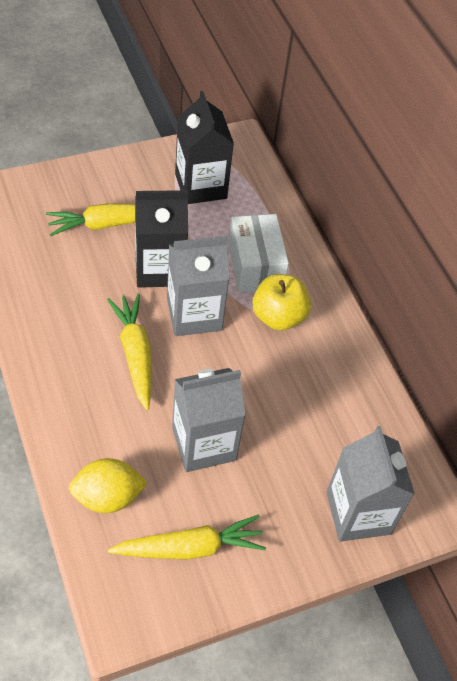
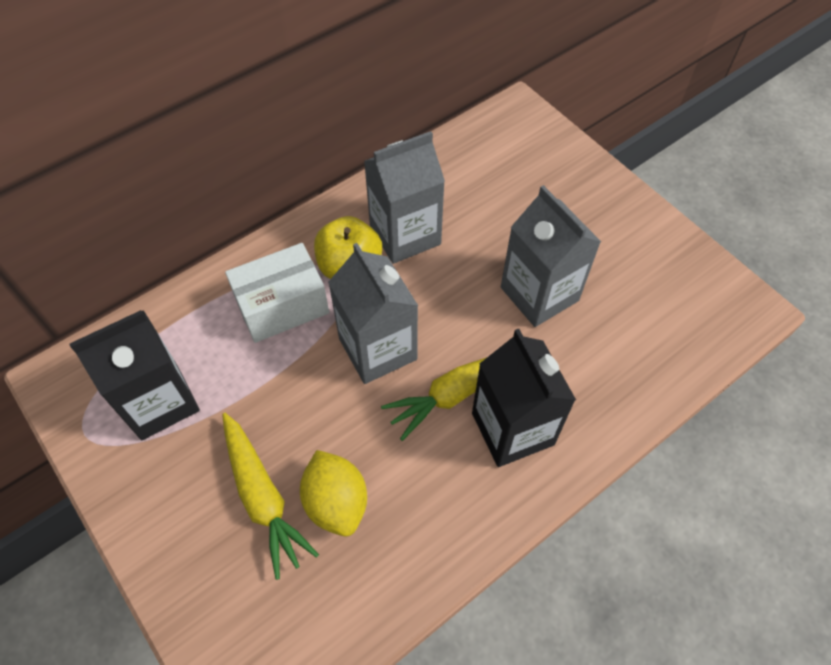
camera: 100 degrees left, 5 degrees up
(108, 497) = (642, 360): yellow lemon -> yellow lemon (336, 502)
(159, 268) = (320, 407): black carton -> black carton (512, 429)
(190, 548) = (652, 275): yellow carrot -> none
(358, 513) = (548, 161): grey carton -> grey carton (405, 235)

